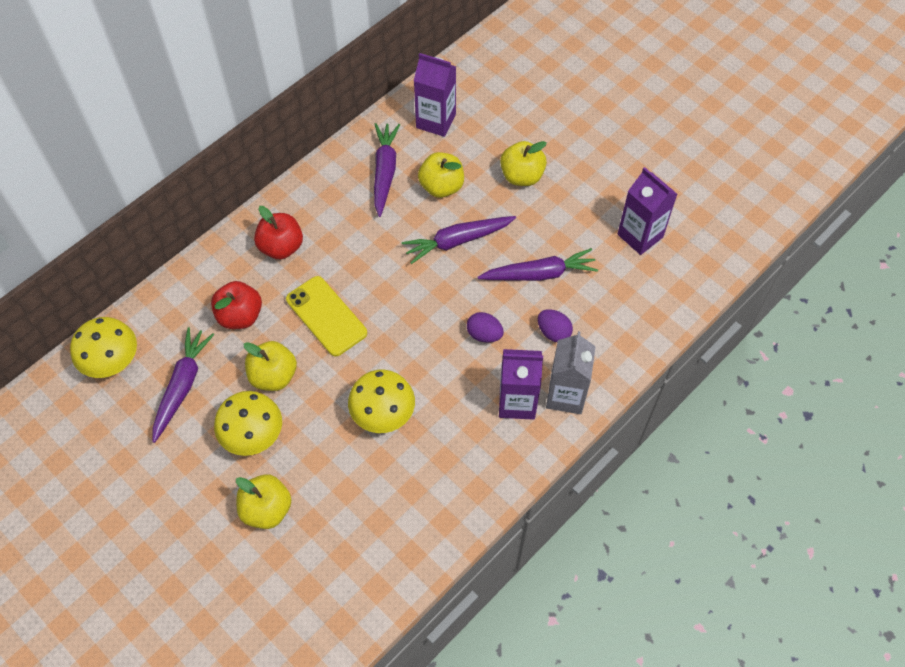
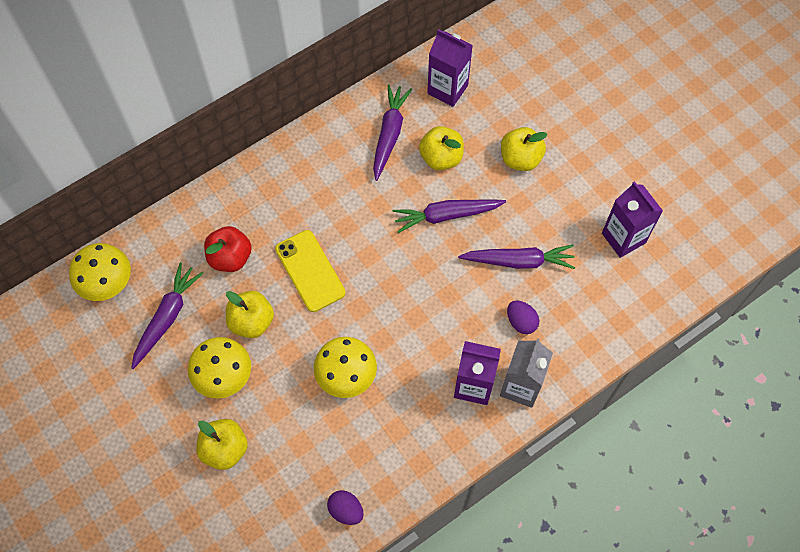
camera: 10 degrees right, 5 degrees up
(281, 247) = (279, 195): red apple -> none
(484, 334) = (455, 313): purple egg -> purple egg (346, 510)

